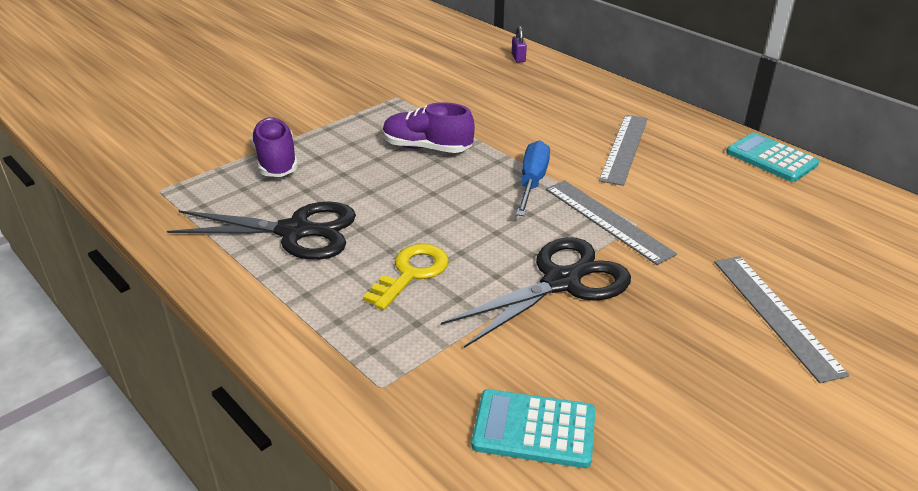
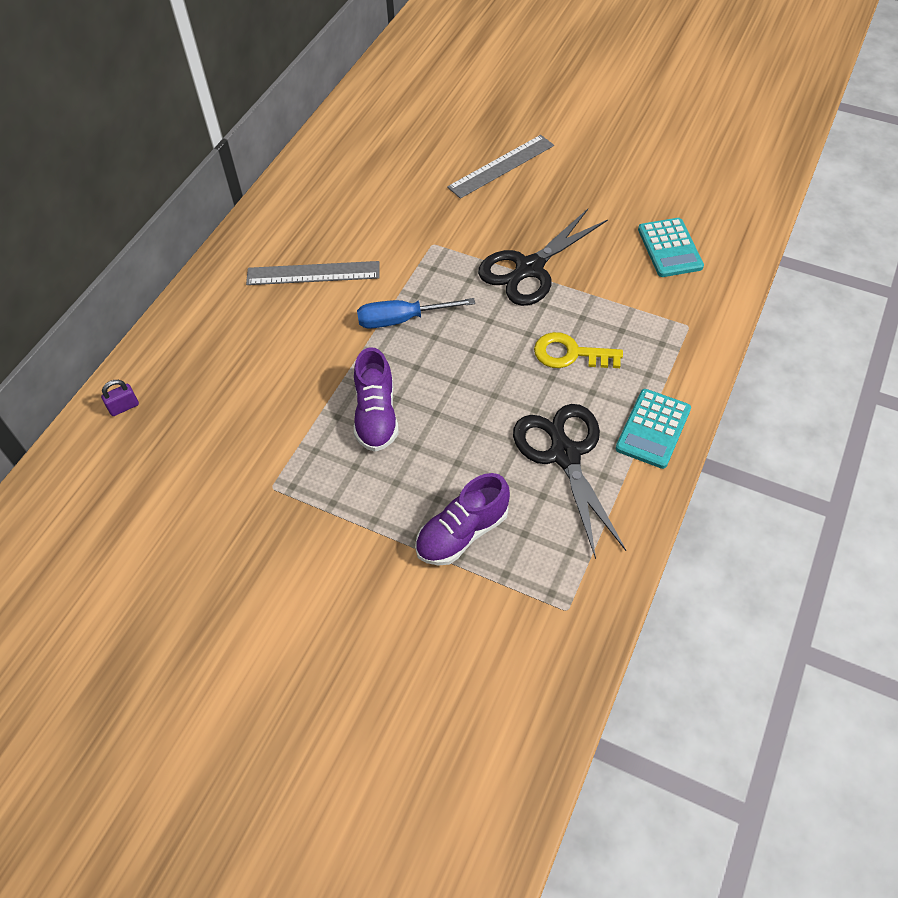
camera: 110 degrees left, 20 degrees up
(561, 282) = (529, 268): black scissors -> black scissors turned 75 degrees counterclockwise
(607, 220) = (436, 261): grey ruler -> none
(771, 158) = (292, 184): turquoise calculator -> turquoise calculator (653, 429)

